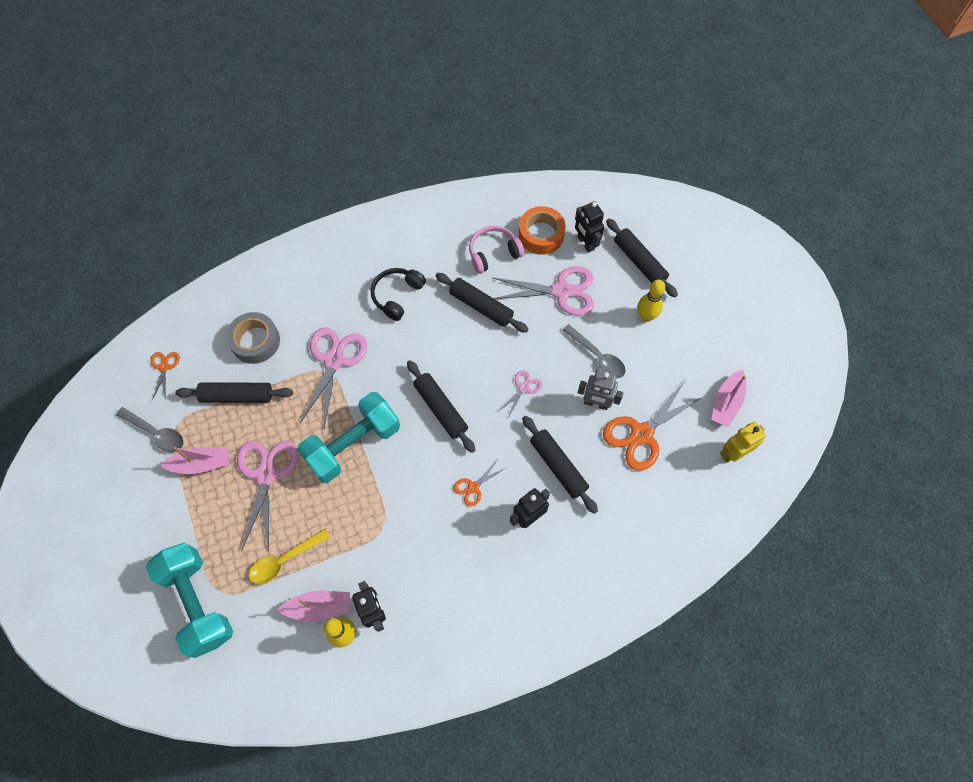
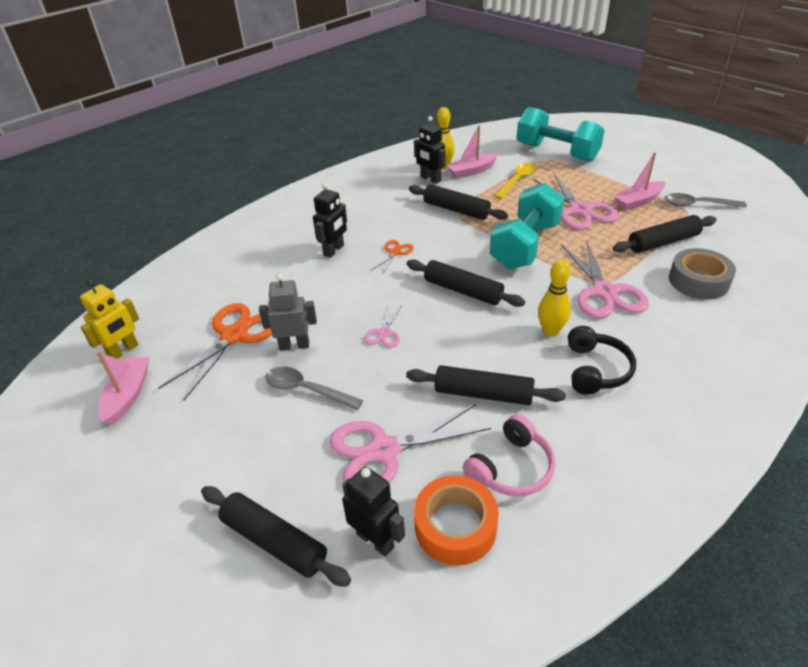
camera: 160 degrees right, 25 degrees down
(164, 367) = (753, 239): orange scissors -> none
(558, 466) = (319, 287): black rolling pin -> black rolling pin (456, 210)
(645, 316) = (249, 459): yellow bowling pin -> yellow bowling pin (550, 331)

